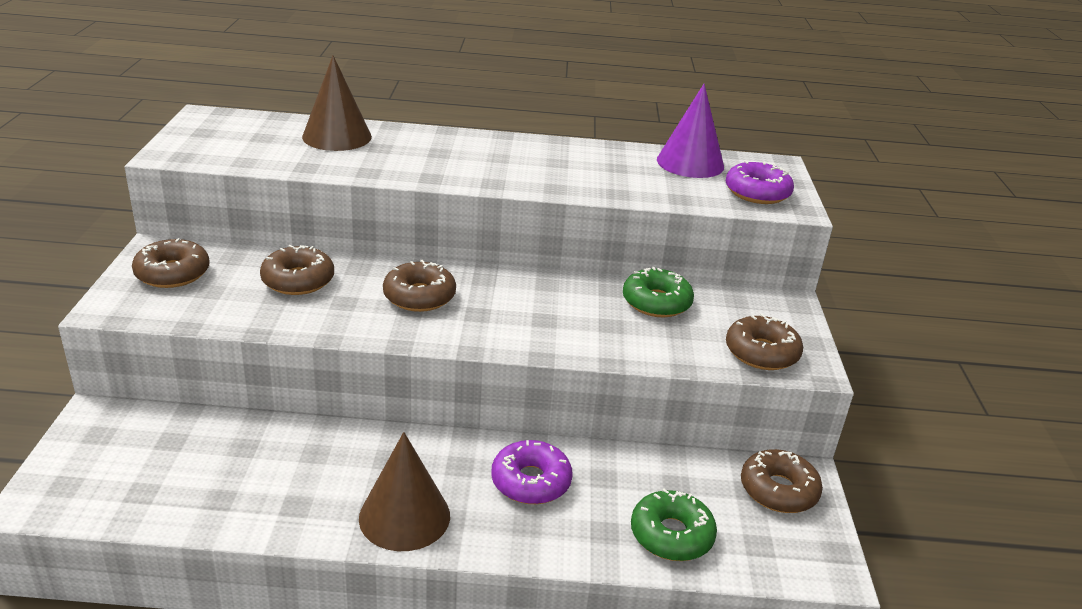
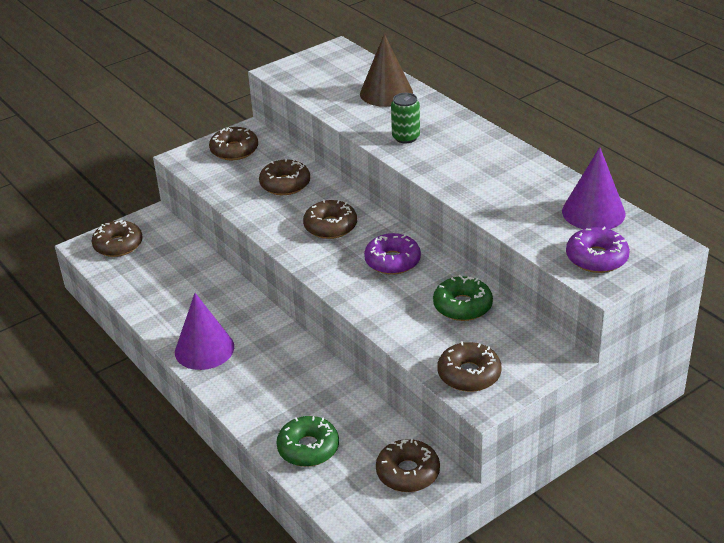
camera: 55 degrees right, 5 degrees up
(91, 472) = (118, 245): none -> brown donut
(404, 516) = (204, 349): brown cone -> purple cone
(430, 165) = (406, 137): none -> green can
(531, 481) = (285, 373): purple donut -> purple donut (392, 261)

